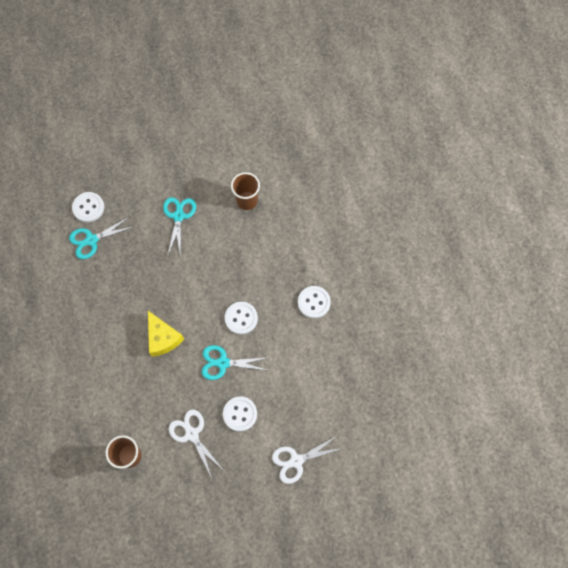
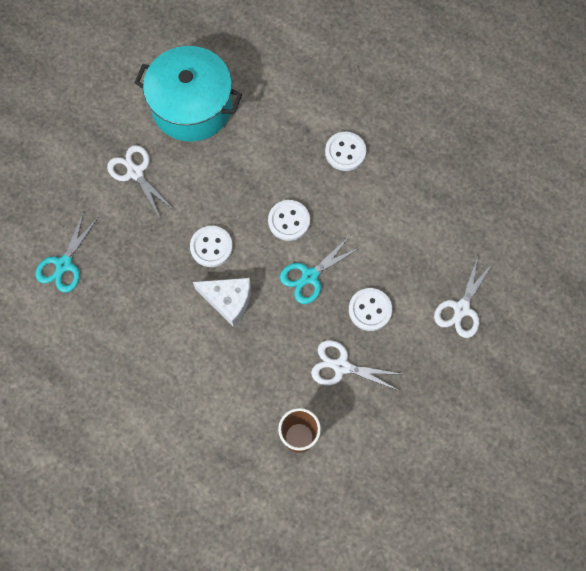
camera: 40 degrees left, 0 degrees up
(88, 207) = (30, 235): white button -> white button (211, 247)
(163, 338) = (228, 300): yellow cheese -> white cheese
(178, 216) = (135, 173): turquoise scissors -> white scissors
(247, 200) = (192, 106): brown cup -> turquoise pot

